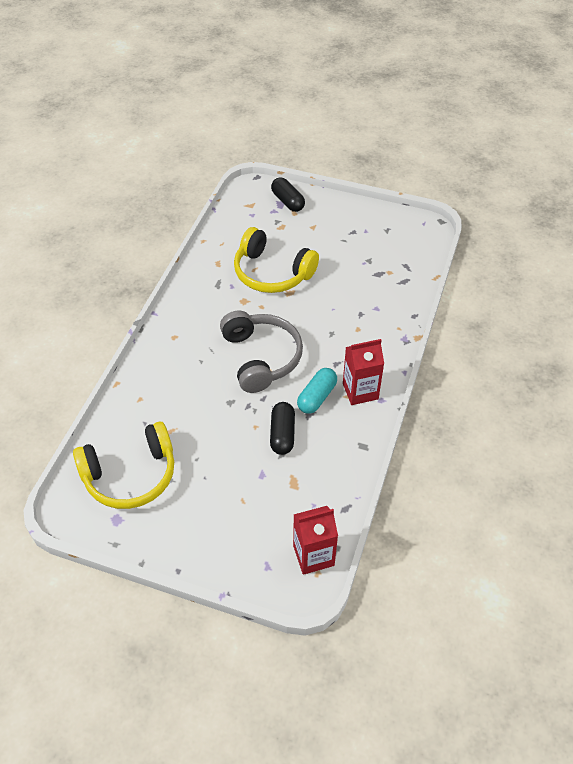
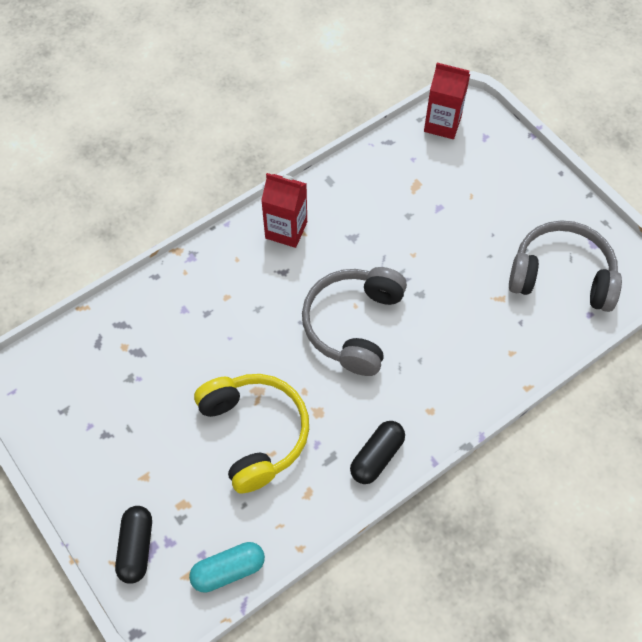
camera: 145 degrees left, 10 degrees up
(131, 475) = (561, 275): yellow headphones -> grey headphones
(282, 434) = (393, 232): black capsule -> black capsule (377, 457)
(317, 397) = (332, 248): turquoise capsule -> turquoise capsule (228, 570)

